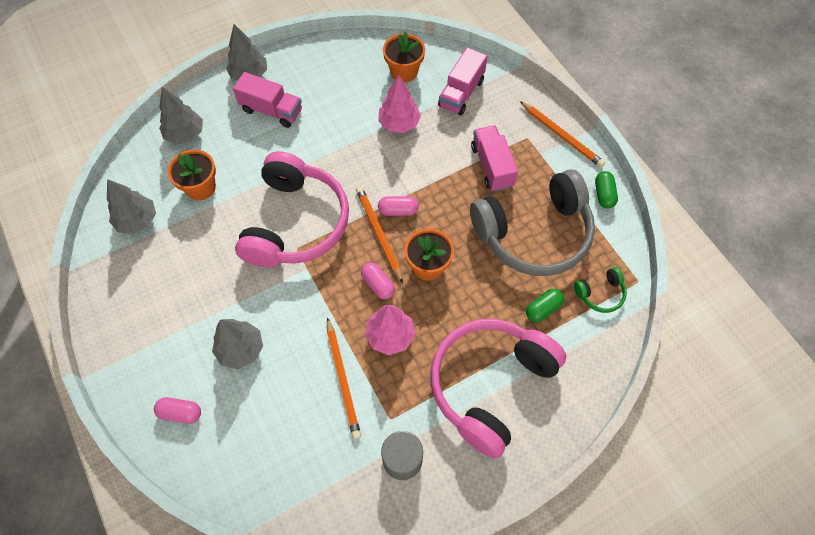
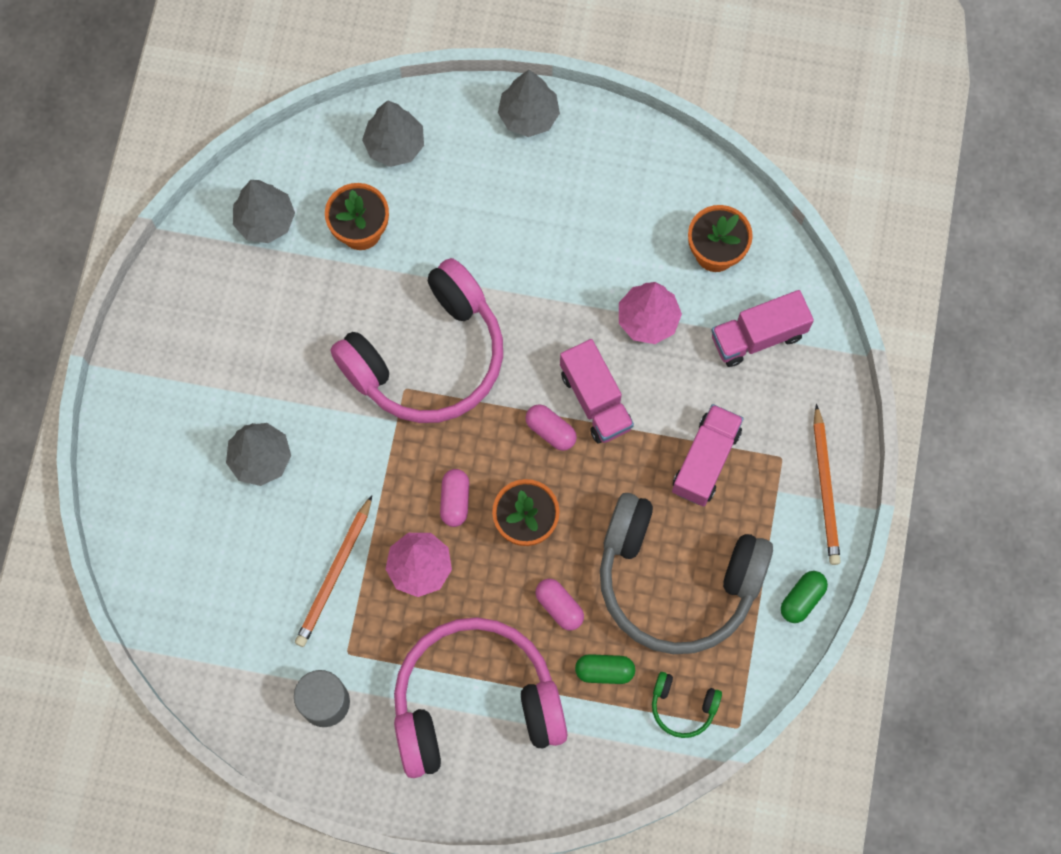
camera: 40 degrees right, 10 degrees up
(180, 413) = (155, 479): pink capsule -> pink capsule (559, 606)
(271, 110) = (515, 187): pink truck -> pink truck (595, 400)
(378, 233) = (506, 441): orange pencil -> none

